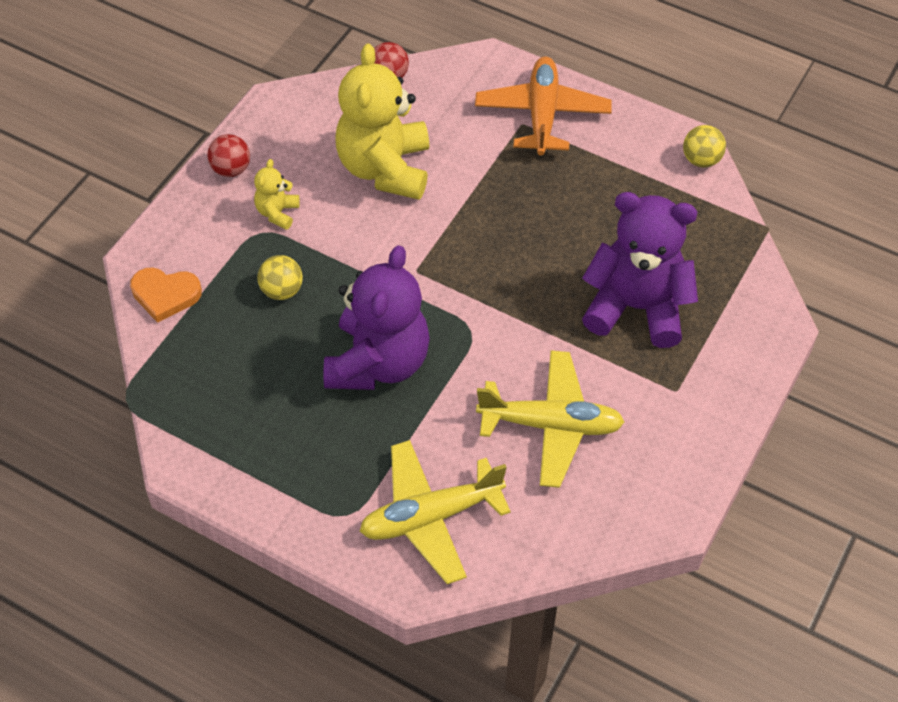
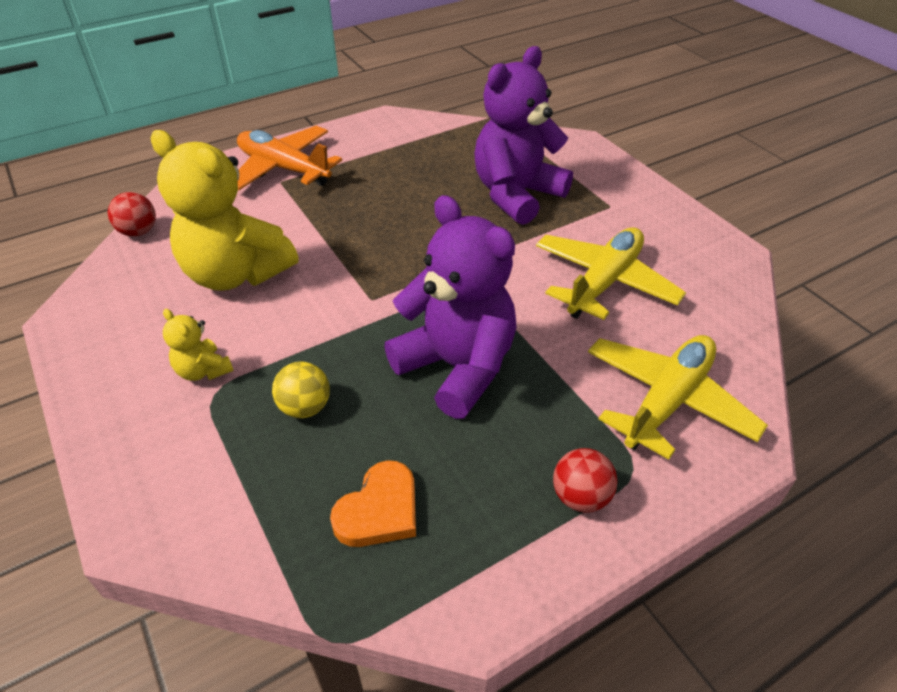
camera: 60 degrees left, 10 degrees down
(165, 295) = (211, 522): orange heart -> orange heart (379, 510)
(231, 169) = (106, 386): red ball -> red ball (580, 496)
(430, 517) = (667, 401): yellow plane -> yellow plane turned 150 degrees counterclockwise
(701, 160) = (407, 119): yellow ball -> none

